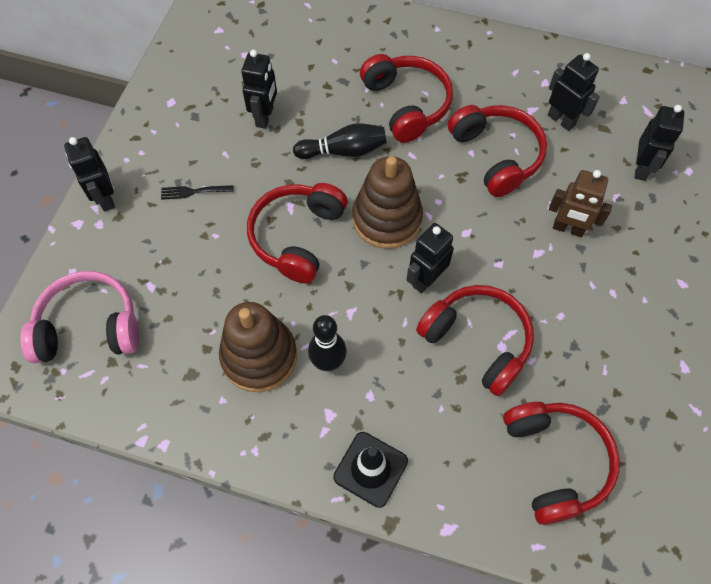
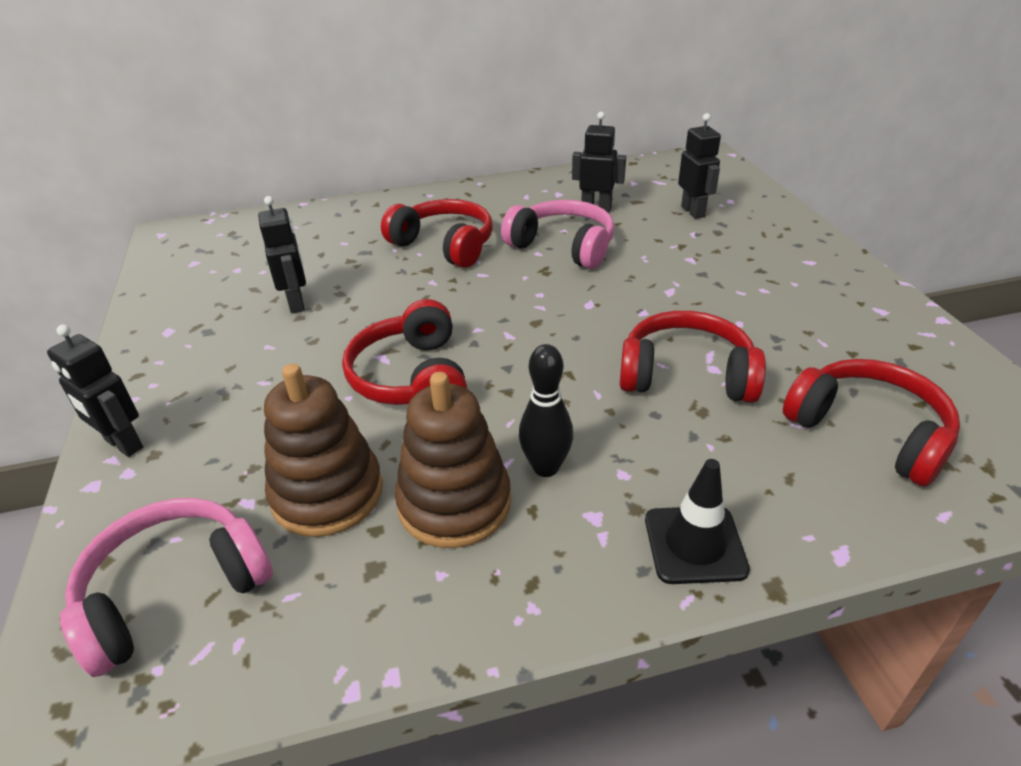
camera: 30 degrees left, 25 degrees down
(194, 191) = (249, 391): black fork -> none
(344, 151) = (408, 296): black bowling pin -> none
(387, 219) = (500, 325): brown stacking toy -> brown stacking toy (327, 493)
(426, 279) = (585, 352): black robot -> none
(496, 155) = (563, 246): red headphones -> pink headphones
(568, 229) = (677, 266): brown robot -> none

